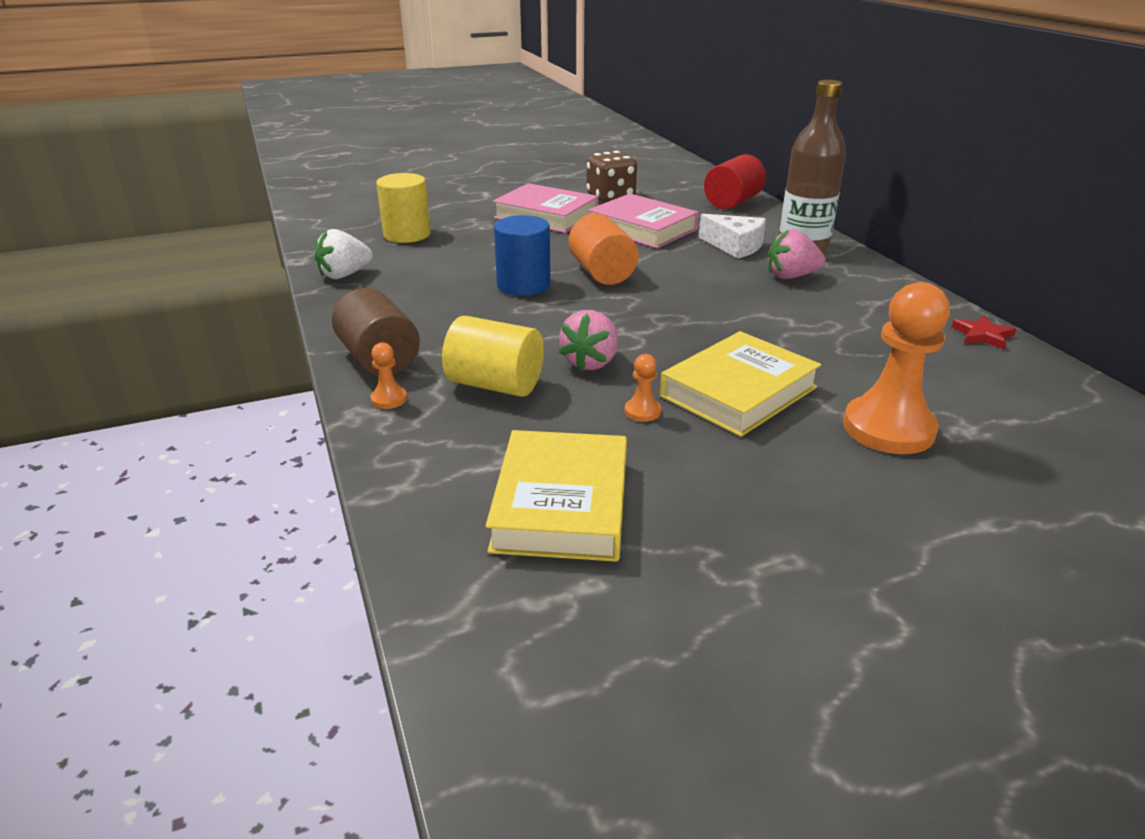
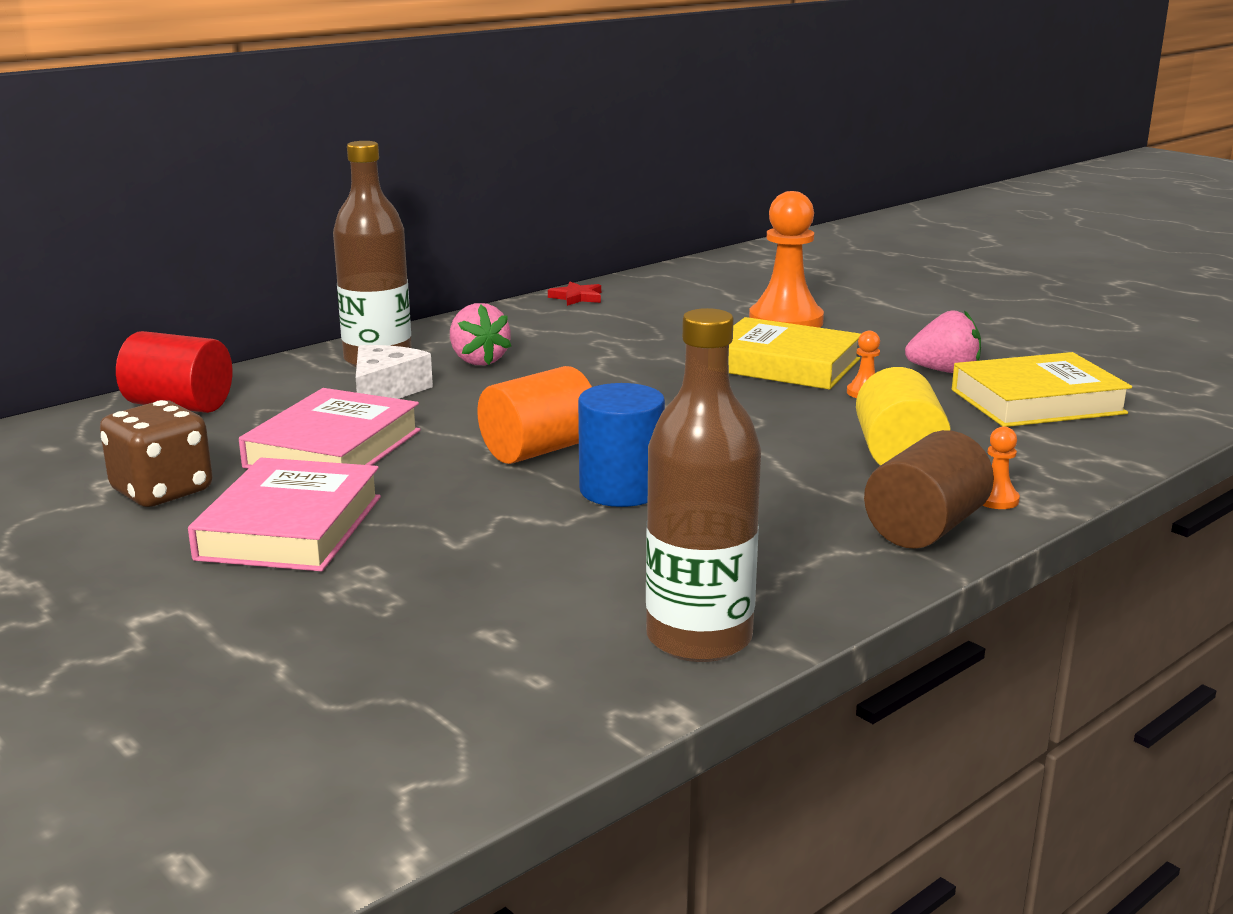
camera: 110 degrees left, 10 degrees down
(344, 275) = (699, 638): white strawberry -> brown bottle
(407, 234) = (458, 636): yellow cylinder -> none
(590, 362) = (797, 423): pink strawberry -> pink strawberry (944, 371)

